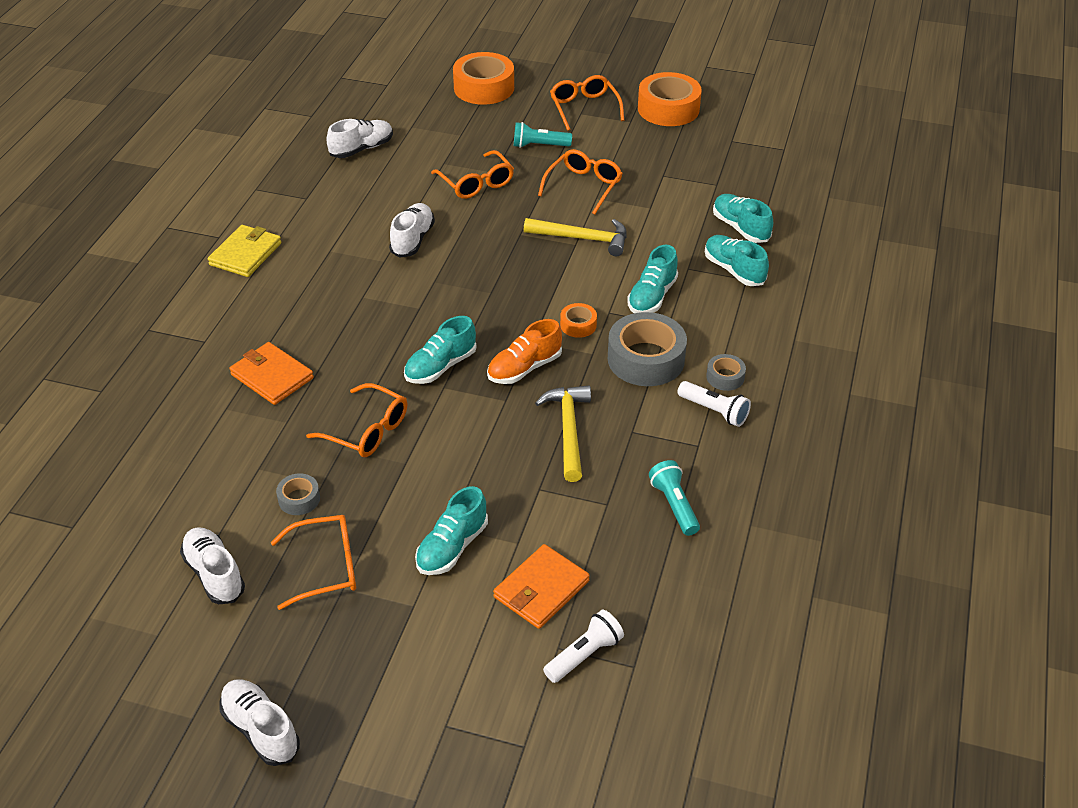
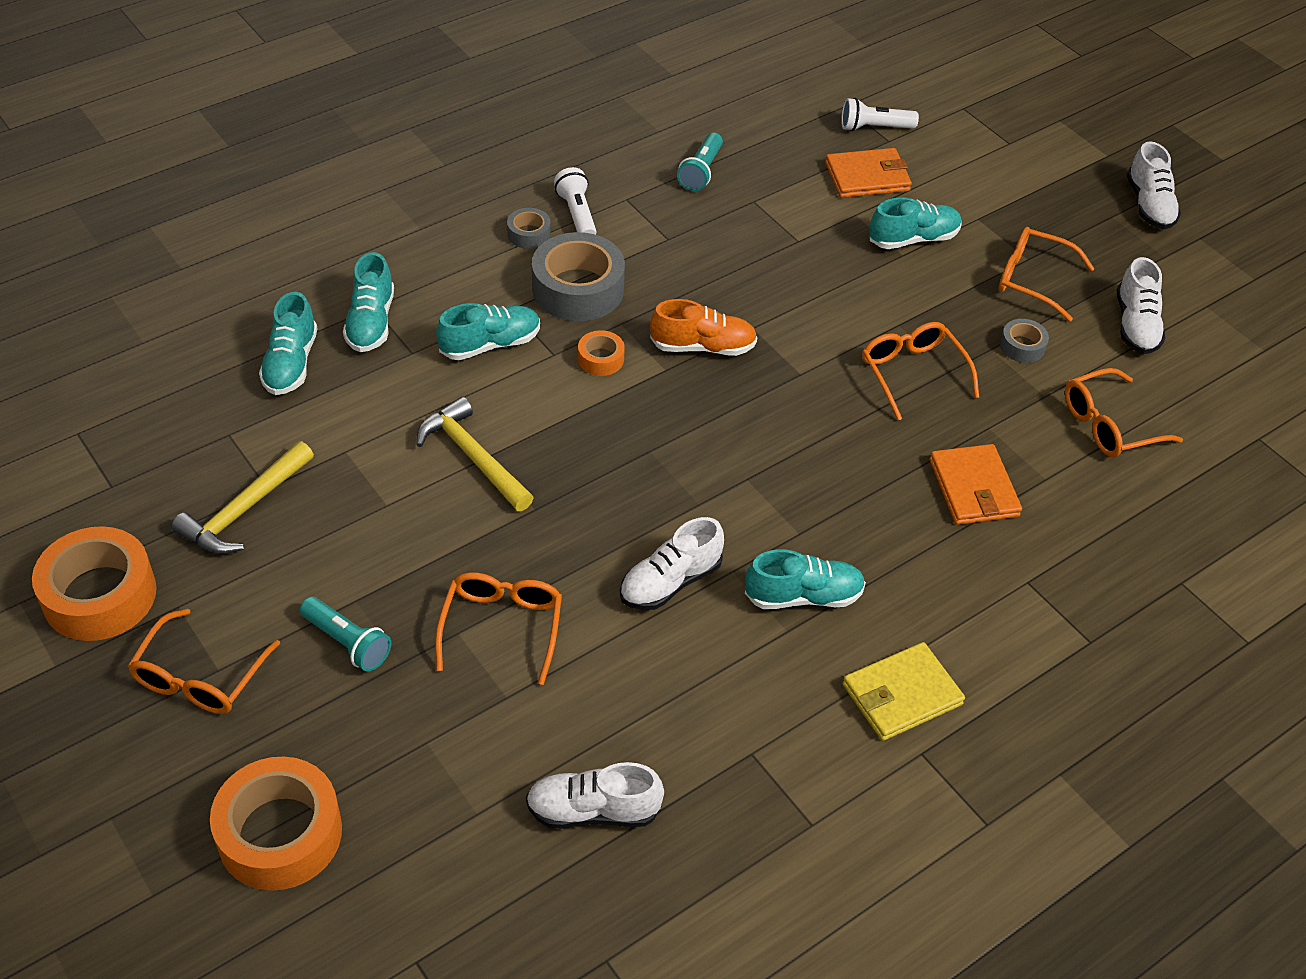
camera: 145 degrees left, 5 degrees up
(440, 367) = (785, 396): turquoise shoe -> turquoise shoe (803, 596)
(568, 430) = (722, 270): yellow hammer -> yellow hammer (244, 510)
(584, 186) = (379, 532): orange glasses -> orange glasses (1109, 425)

